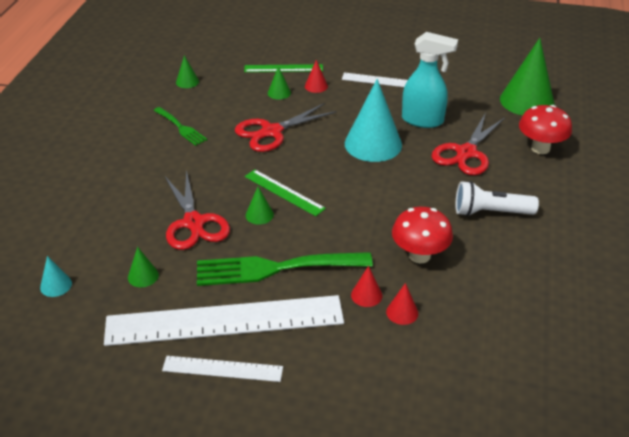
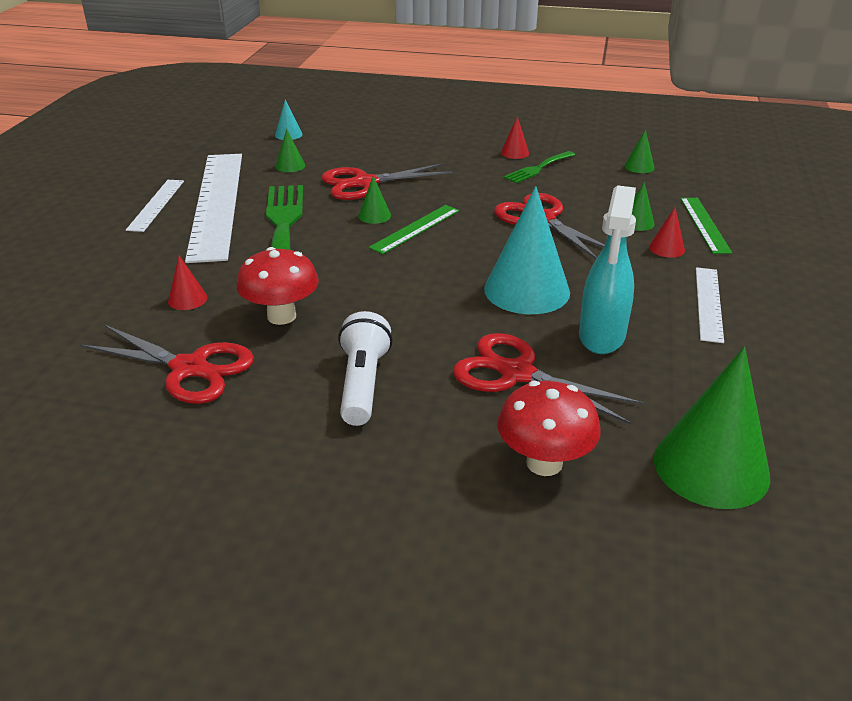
camera: 90 degrees right, 5 degrees down
(366, 295) = (224, 277): red cone -> red cone (514, 153)
(493, 295) = (190, 368): none -> red scissors

